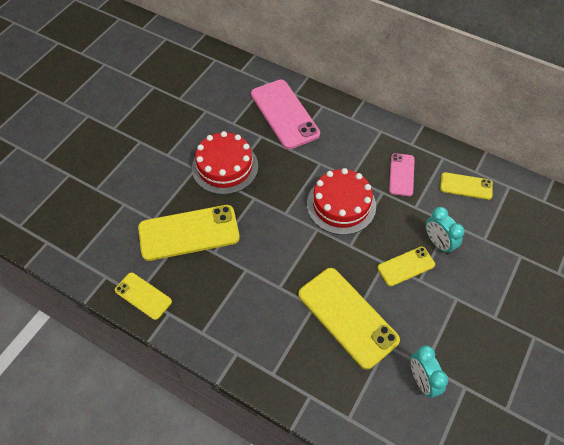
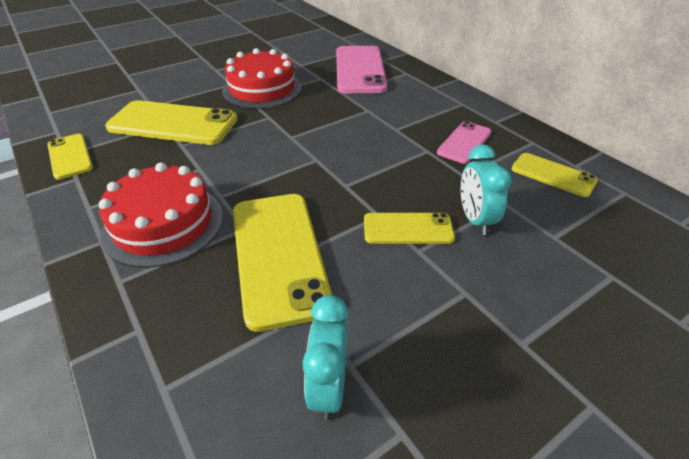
camera: 25 degrees right, 15 degrees down
(341, 205) = (365, 147): red cake -> red cake (163, 224)

